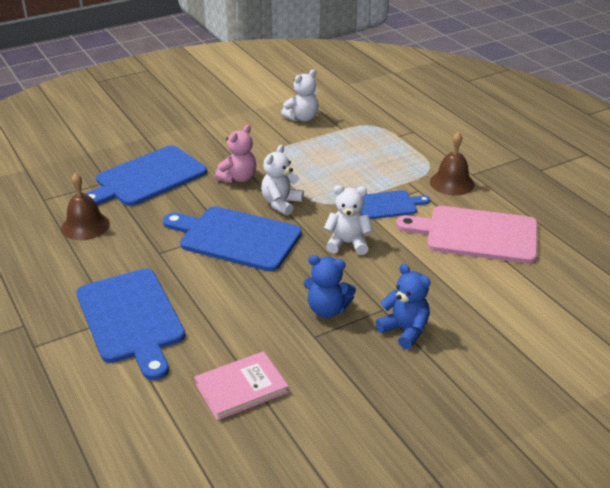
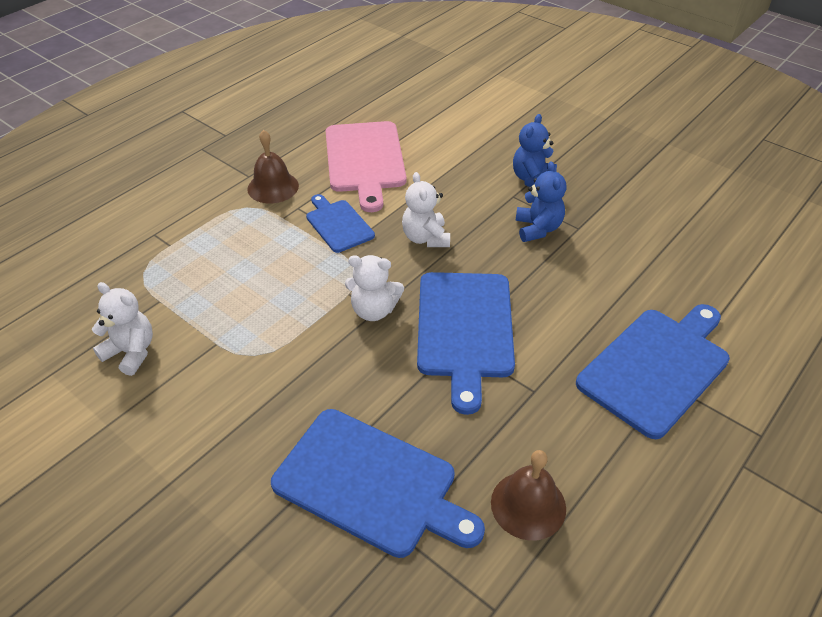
camera: 110 degrees left, 10 degrees up
(238, 178) = (330, 371): pink teddy bear -> none
(241, 387) = (674, 255): pink book -> none

